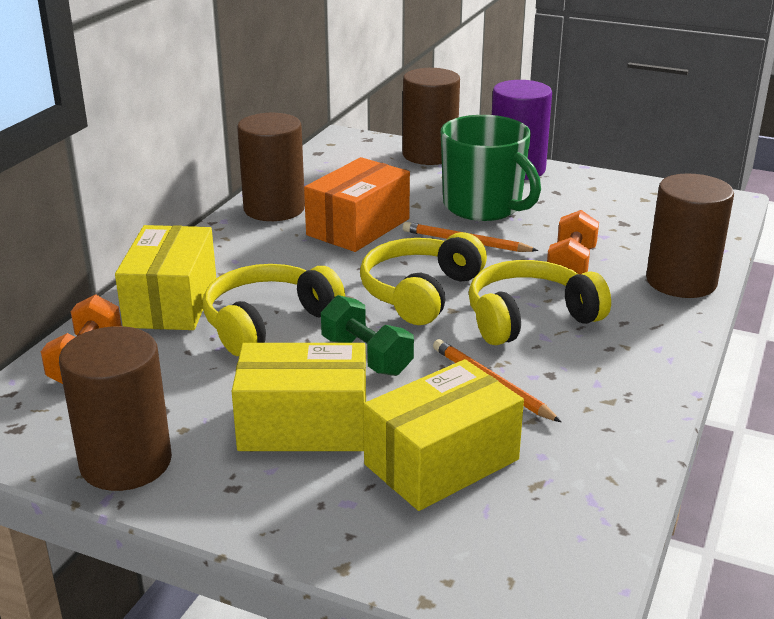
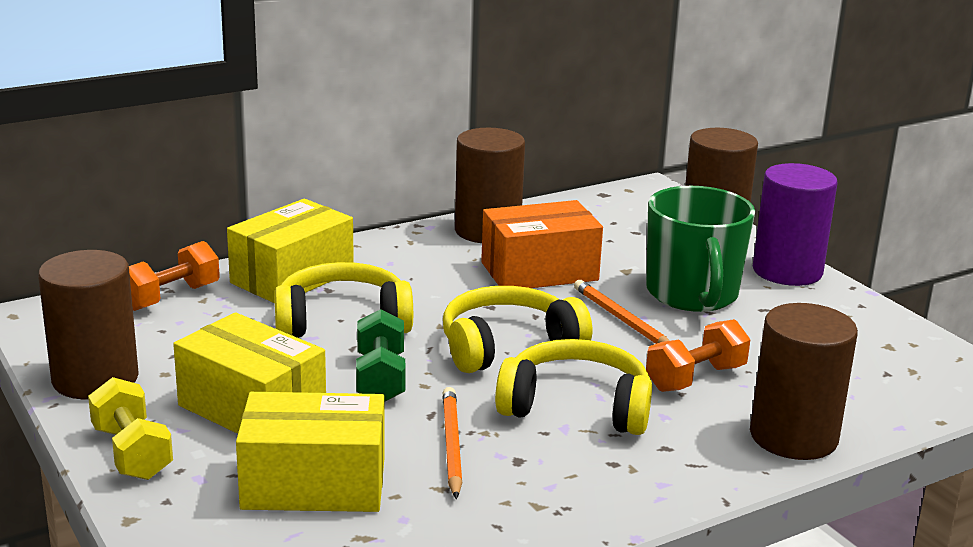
camera: 35 degrees right, 5 degrees down
(259, 510) = (132, 453): none -> yellow dumbbell

